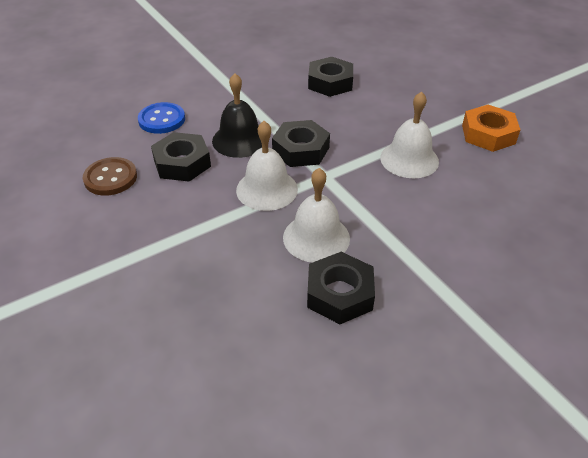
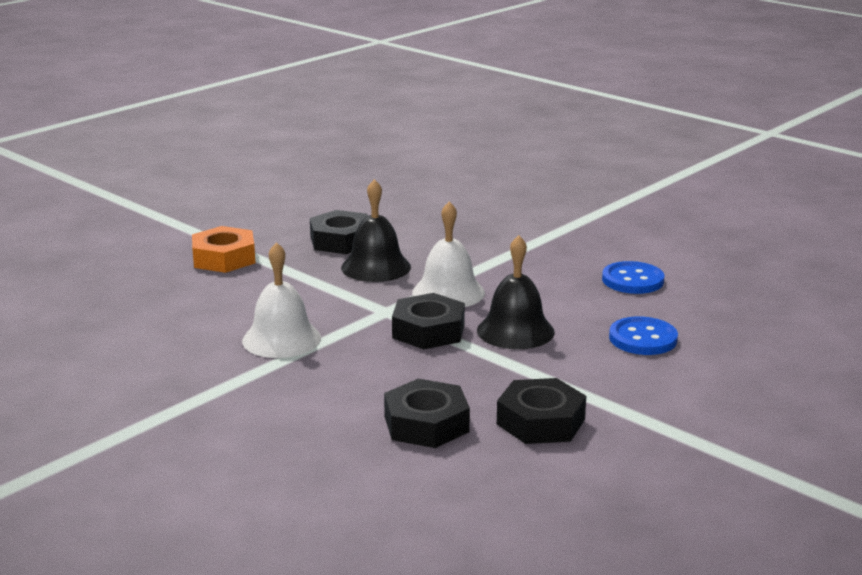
camera: 165 degrees right, 20 degrees down
(110, 178) = (632, 280): brown button -> blue button
(182, 163) = (566, 301): black nut -> black nut (540, 422)
(316, 237) = (376, 267): white bell -> black bell
(488, 134) = (164, 381): orange nut -> orange nut (224, 258)

